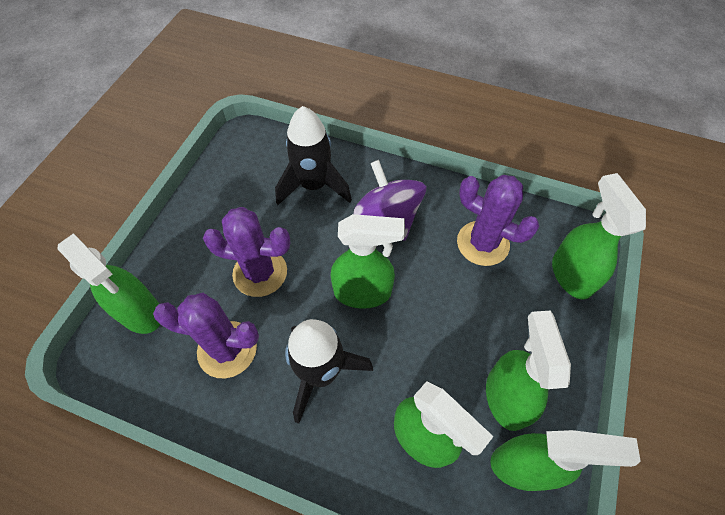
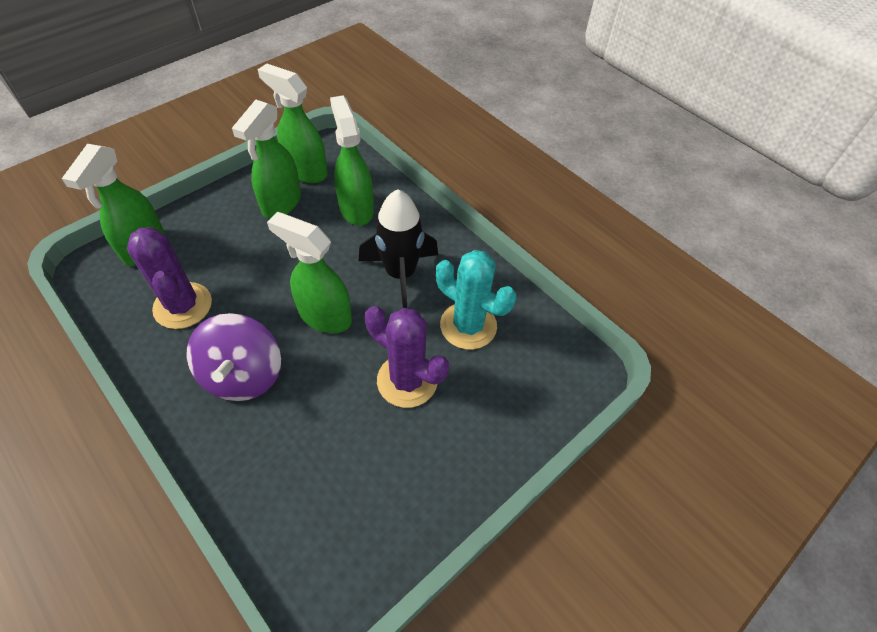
camera: 155 degrees left, 5 degrees down
(140, 312) = (539, 396): green spray bottle -> none
(227, 349) = (468, 326): purple cactus -> turquoise cactus
(314, 185) = (289, 459): black rocket -> none

